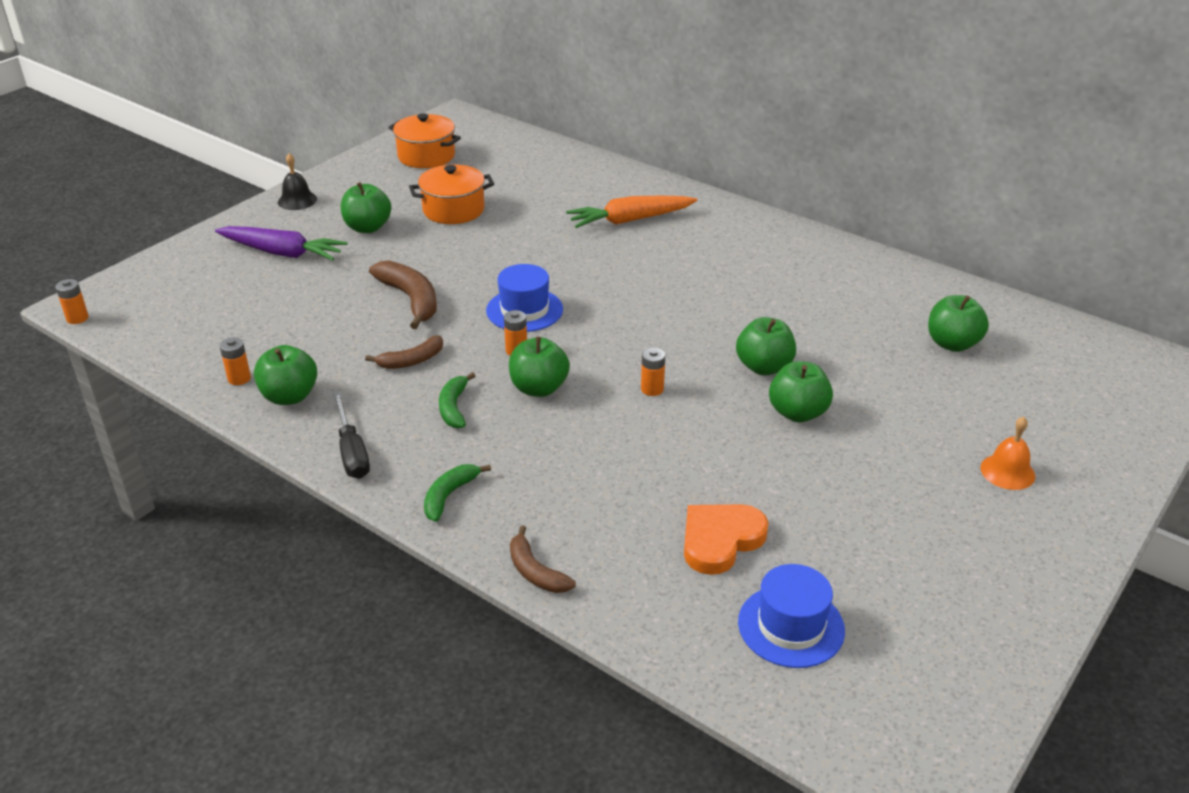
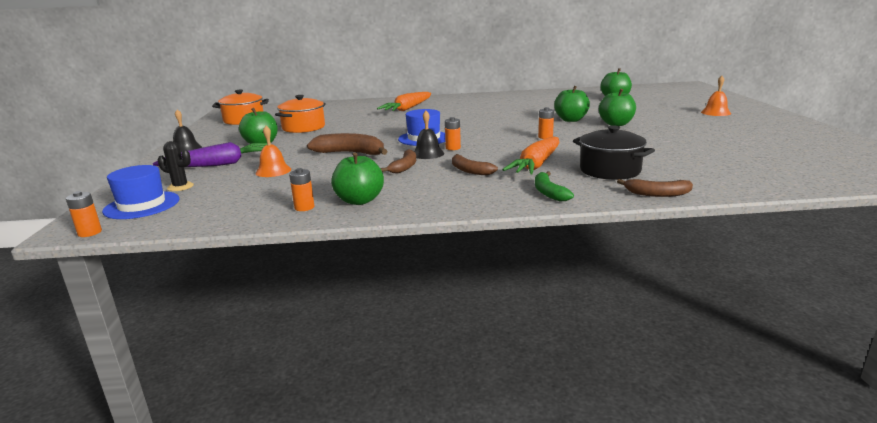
camera: 40 degrees left, 15 degrees down
(206, 279) = (180, 187): none -> black cactus
(303, 295) = (273, 171): none -> orange bell
(352, 452) = (454, 202): black screwdriver -> none
(454, 407) = (470, 170): green banana -> brown banana
(474, 347) = (427, 154): none -> black bell
(532, 440) = (536, 165): none -> orange carrot
(539, 388) = (495, 152): green apple -> none
(578, 502) = (610, 170): none -> black pot
(720, 540) = (691, 157): orange heart -> none
(791, 626) = (781, 163): blue hat -> blue hat (142, 205)

